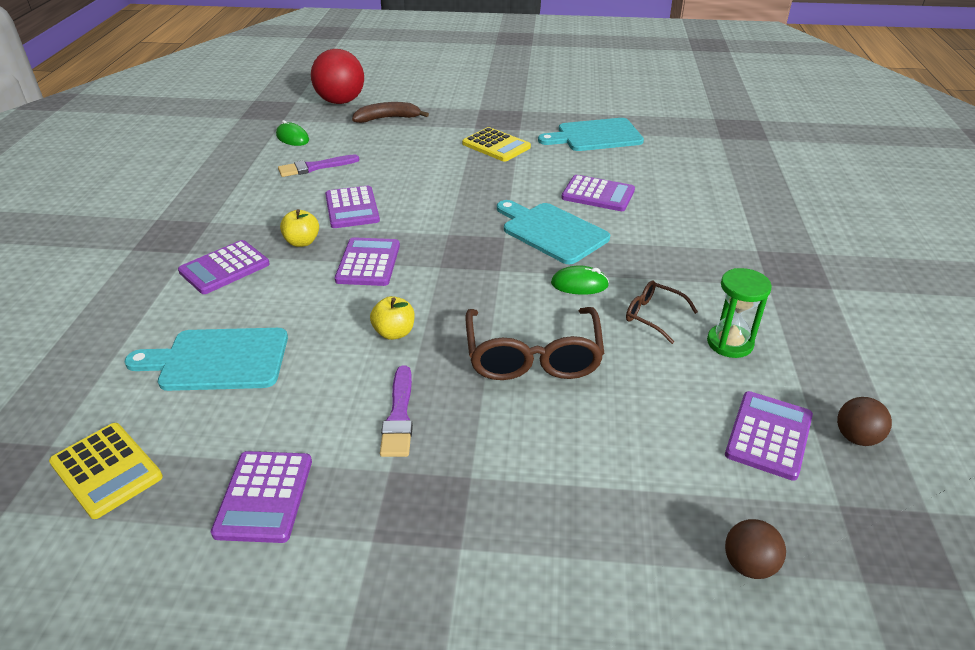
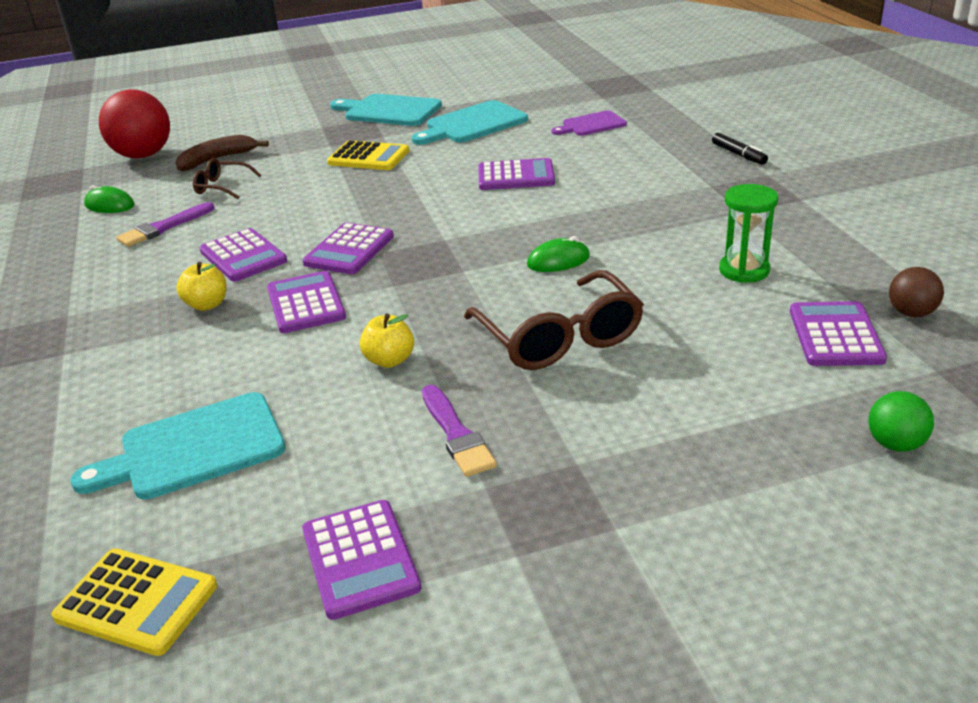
camera: 20 degrees left, 5 degrees down
(224, 268) = (126, 356): purple calculator -> purple calculator (349, 250)
(551, 232) = (492, 222): turquoise cutting board -> turquoise cutting board (389, 111)
(653, 316) = (654, 268): brown glasses -> brown glasses (222, 187)
(692, 162) = (591, 125): none -> purple cutting board
(748, 565) = (895, 444): brown ball -> green ball
(803, 226) = (738, 155): none -> black marker

